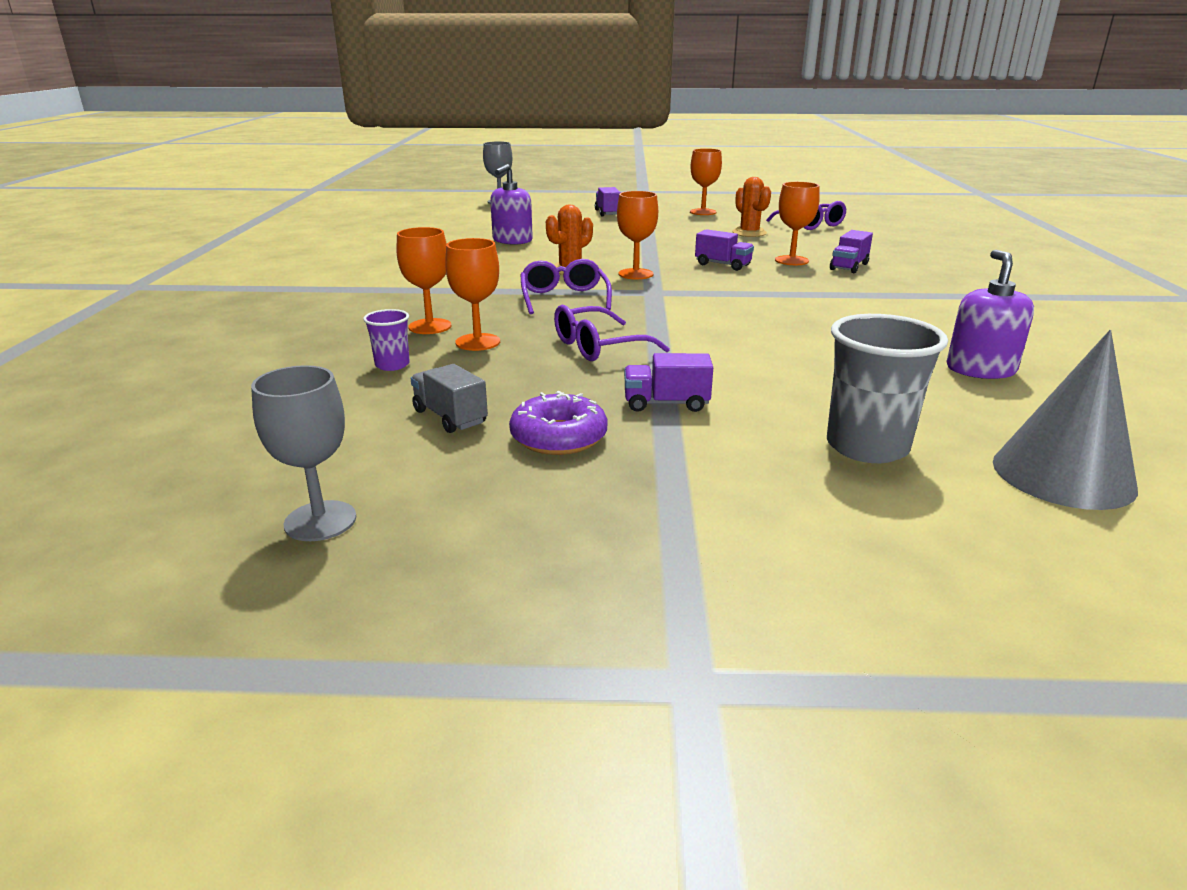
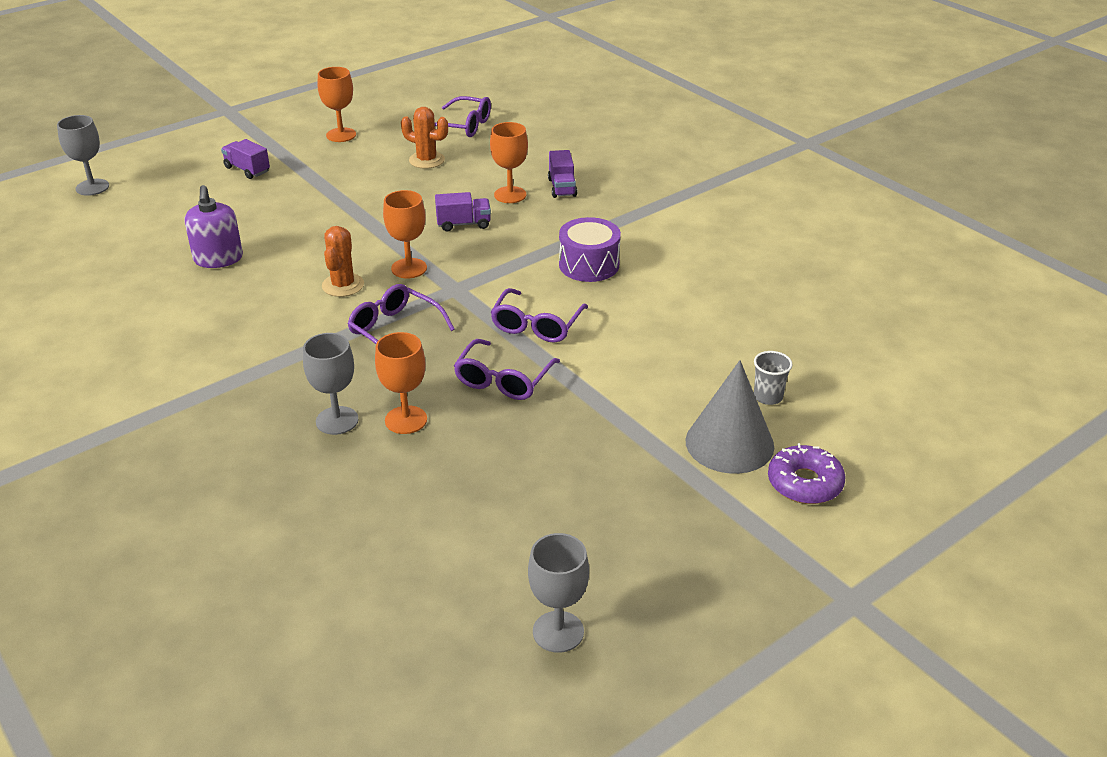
camera: 40 degrees left, 10 degrees up
(392, 365) = (379, 480): purple cup -> none
(430, 326) = (337, 420): orange goblet -> grey goblet
(450, 417) = (504, 507): grey truck -> none
(559, 437) = (597, 485): purple donut -> purple donut (804, 483)
(666, 404) = (621, 418): purple truck -> none
(688, 327) = (537, 325): none -> purple glasses
(801, 309) = (589, 265): none -> purple drum
(867, 447) = (768, 397): grey cup -> grey cup, size x0.52
(980, 369) = (758, 288): purple soap dispenser -> none
(1063, 474) = (872, 369): grey cone -> grey cone (729, 443)

